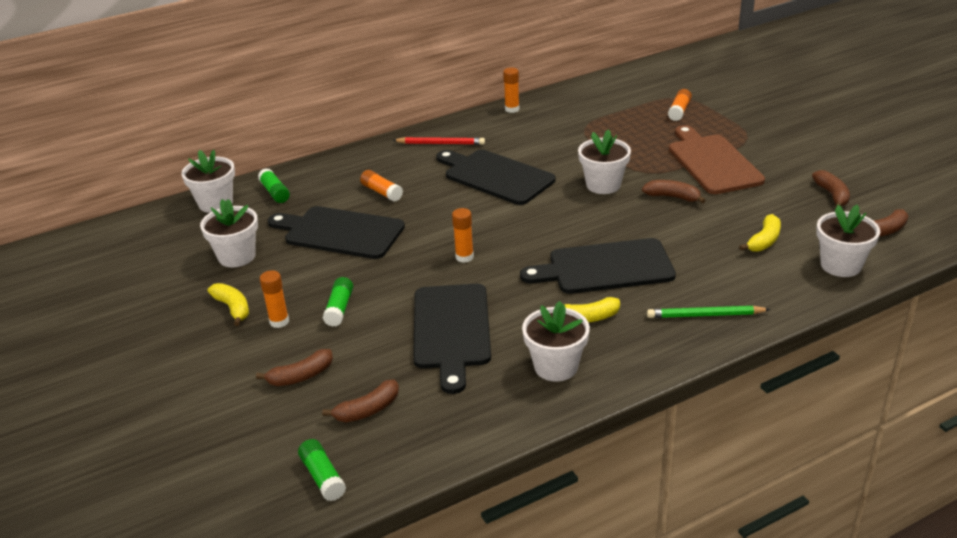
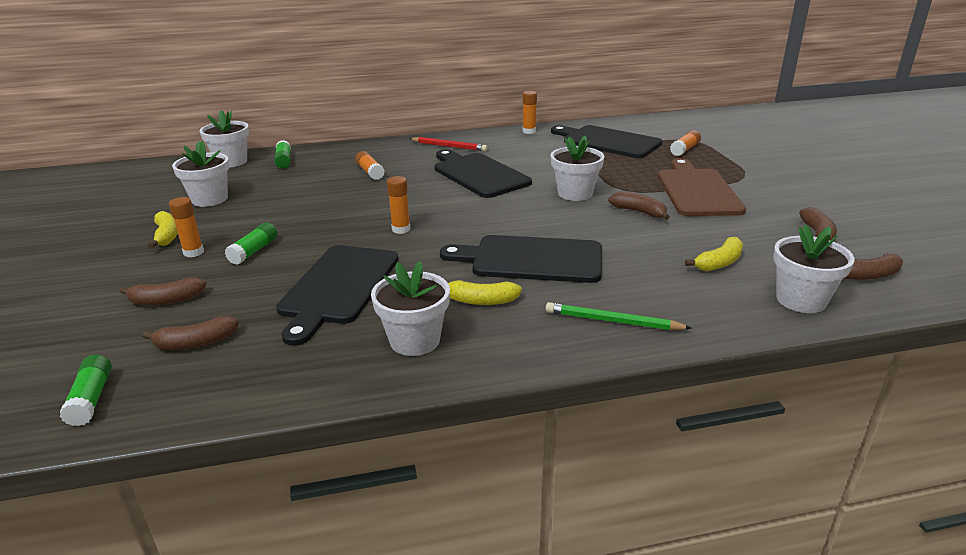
camera: 15 degrees right, 5 degrees down
(340, 232) = (309, 195): black cutting board -> black cutting board (608, 142)

